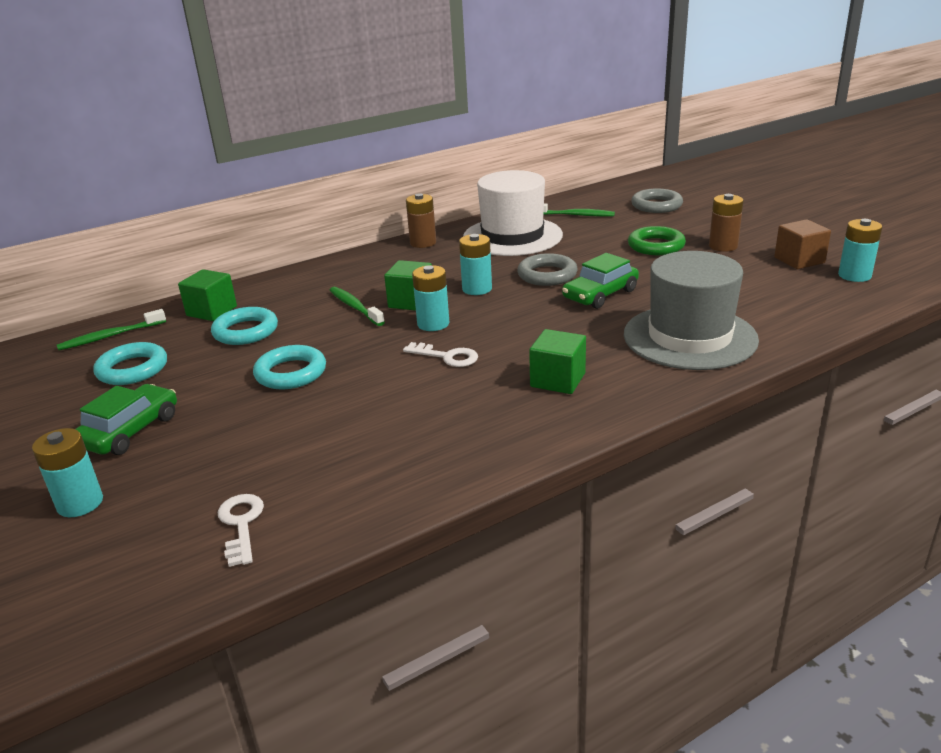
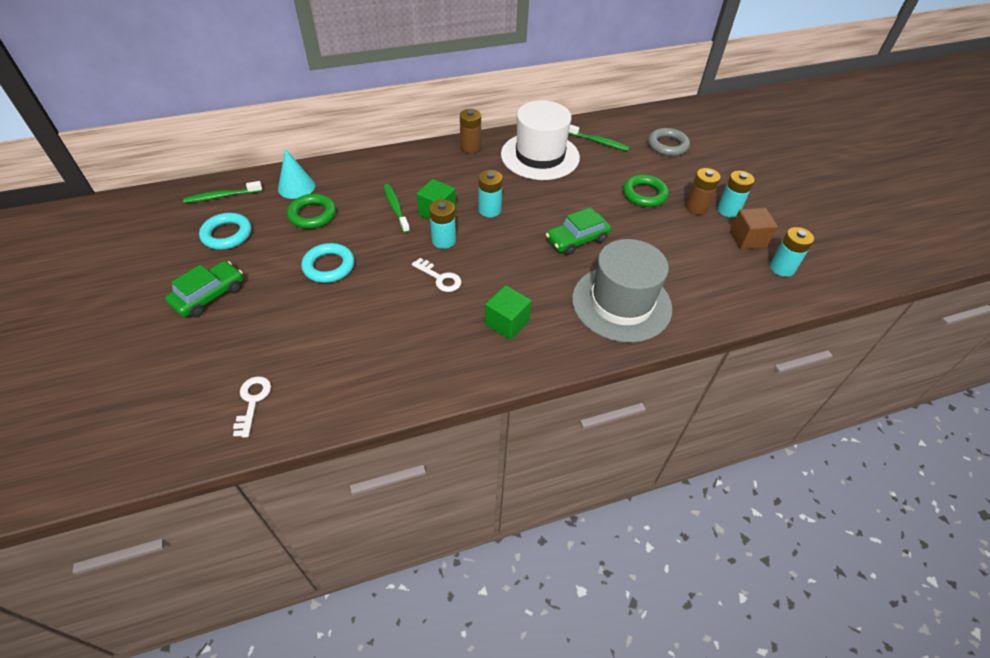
camera: 10 degrees right, 20 degrees up
(80, 503) = (162, 354): turquoise battery -> turquoise battery (728, 210)
(212, 311) = (296, 187): green cube -> turquoise cone
(245, 331) = (312, 215): turquoise ring -> green ring
(547, 275) = (547, 207): grey ring -> none

